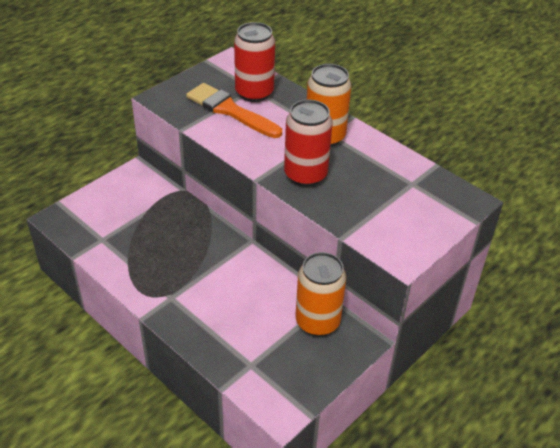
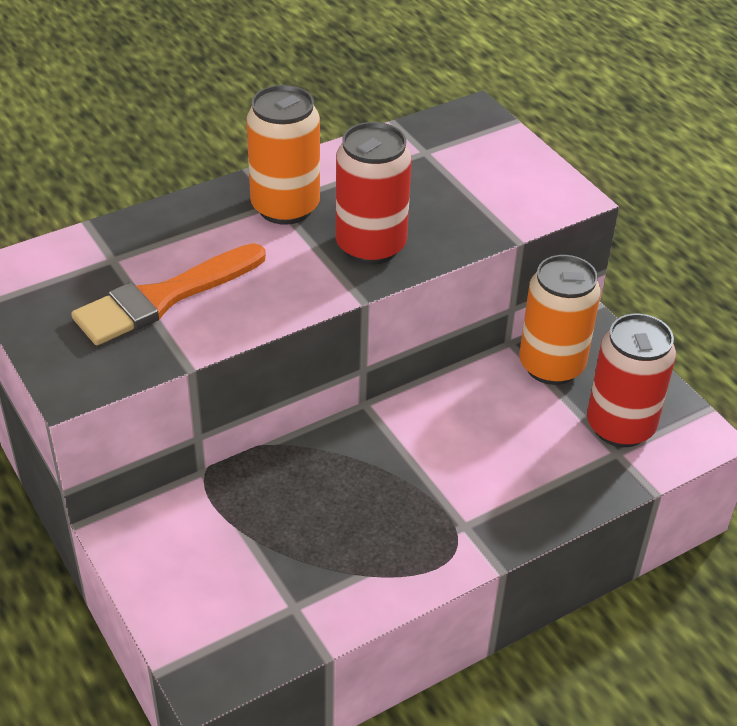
camera: 75 degrees left, 0 degrees up
(254, 93) = (126, 260): red can -> red can (620, 426)

